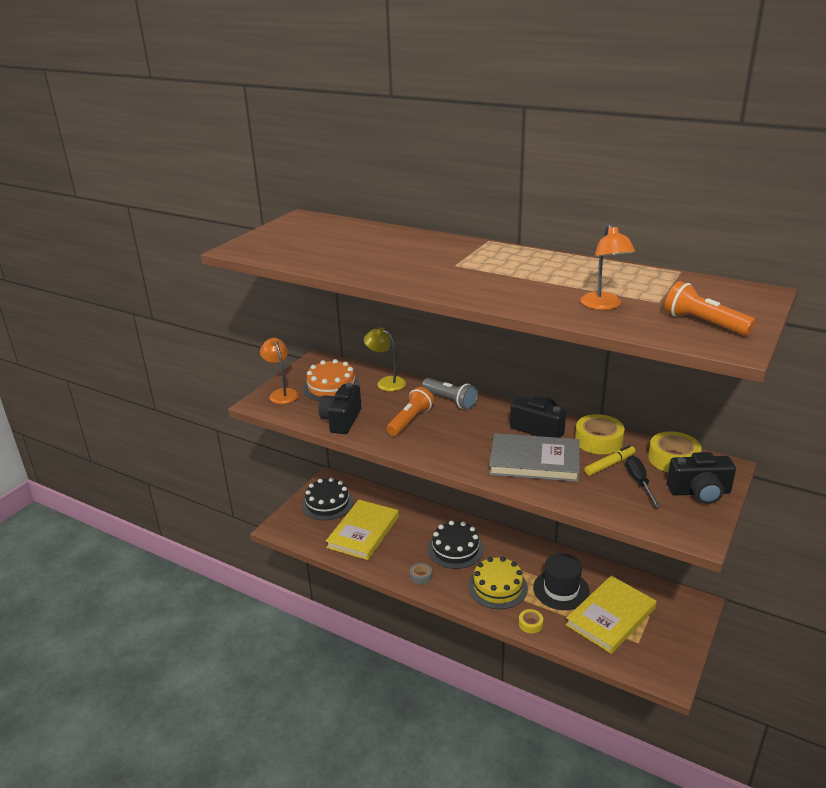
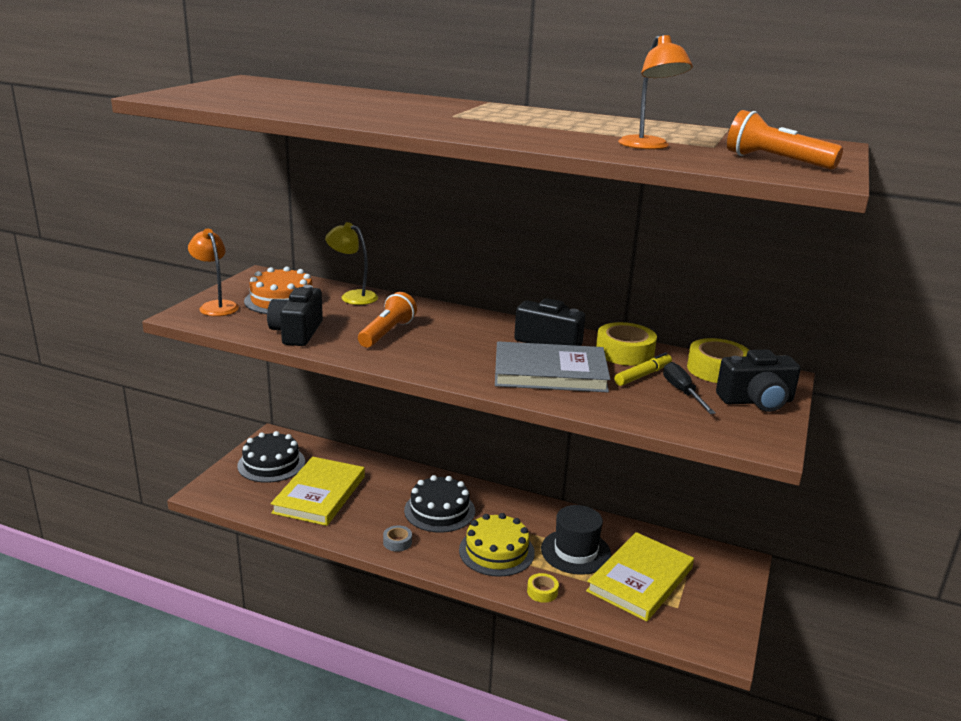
camera: 10 degrees left, 5 degrees down
(450, 400) = (436, 314): grey flashlight -> none

